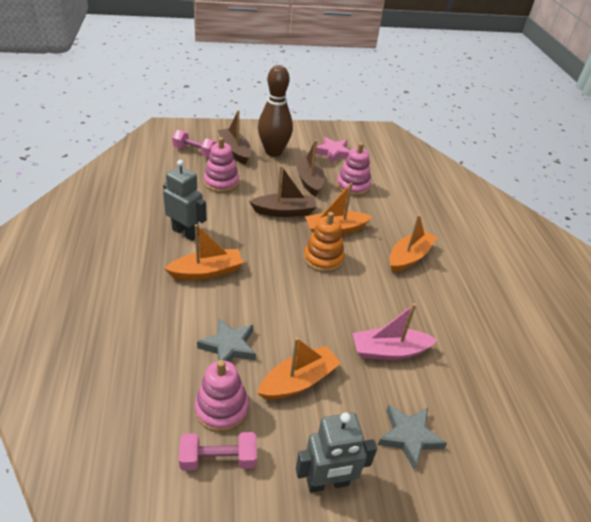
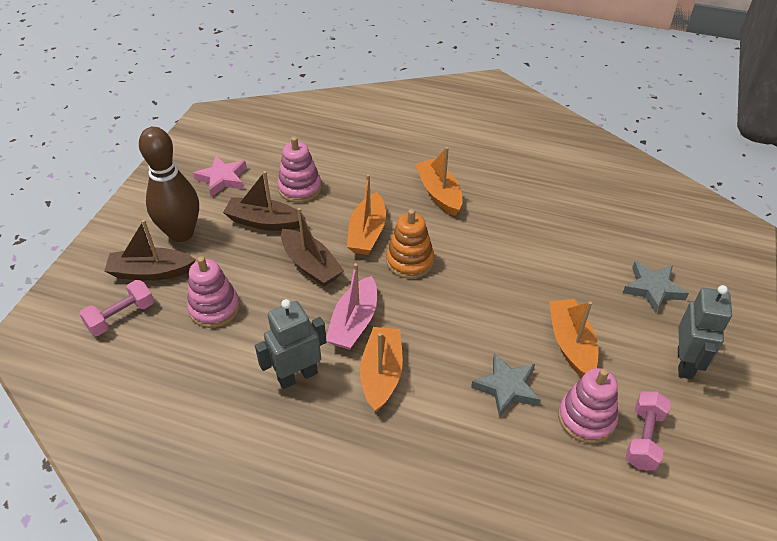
camera: 60 degrees left, 5 degrees up
(284, 211) = (311, 265): brown boat -> brown boat turned 120 degrees clockwise
(389, 351) = (556, 262): pink boat -> pink boat (354, 322)

